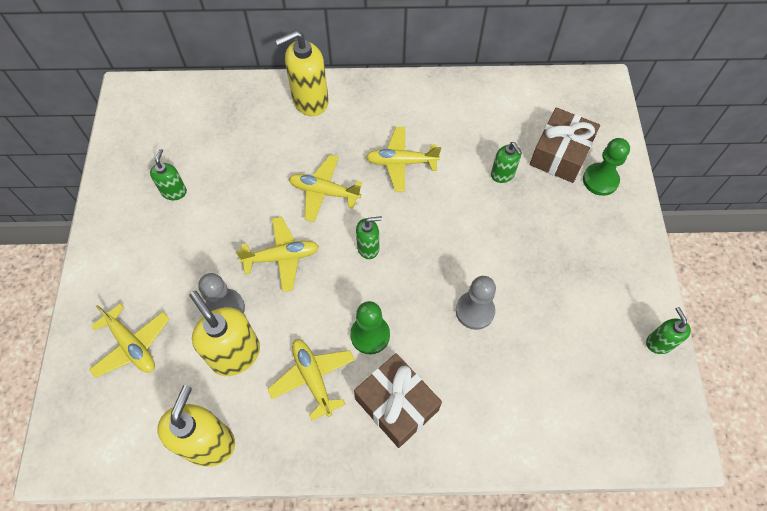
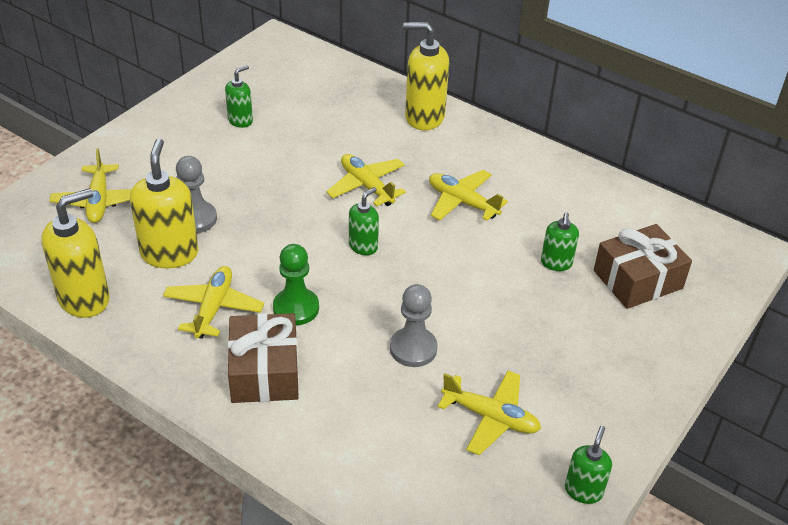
camera: 35 degrees right, 20 degrees down
(282, 257) = (280, 211): yellow plane -> yellow plane (491, 417)
(368, 248) = (363, 246): green soap dispenser -> green soap dispenser turned 75 degrees counterclockwise
(600, 180) = (661, 323): green pawn -> none

